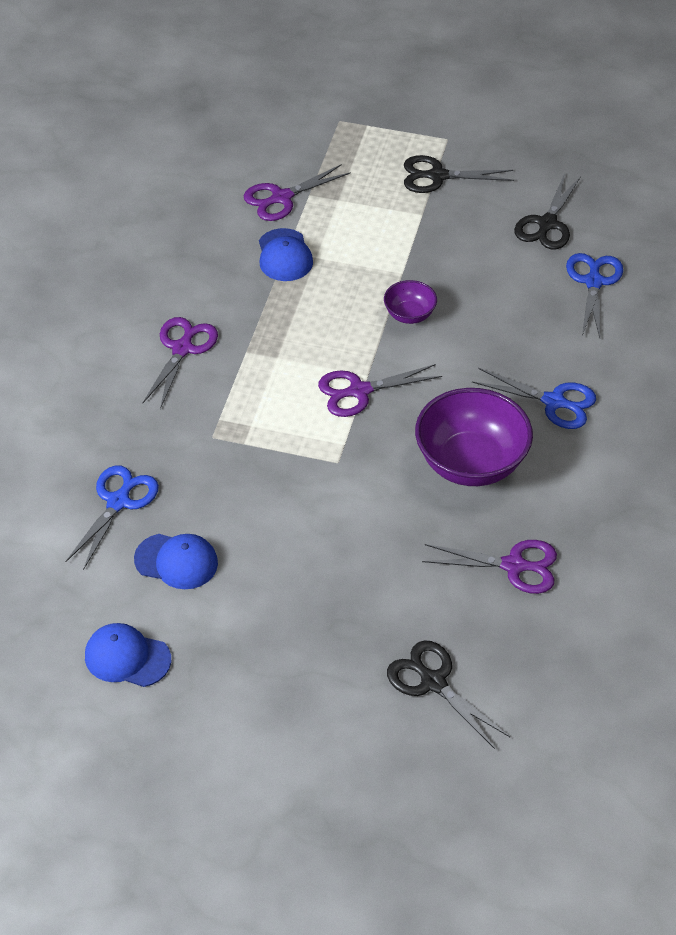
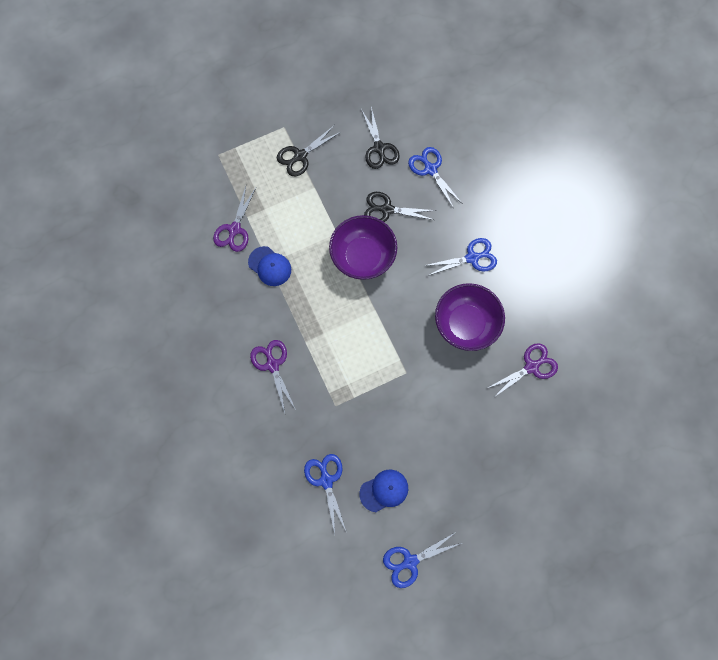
camera: 40 degrees left, 25 degrees up
(127, 657) = (410, 561): blue cap -> blue scissors
(359, 391) = (380, 322): purple scissors -> none
(409, 315) = (363, 257): purple bowl -> purple bowl, size x2.02
(433, 682) = (550, 458): black scissors -> black scissors (387, 209)

